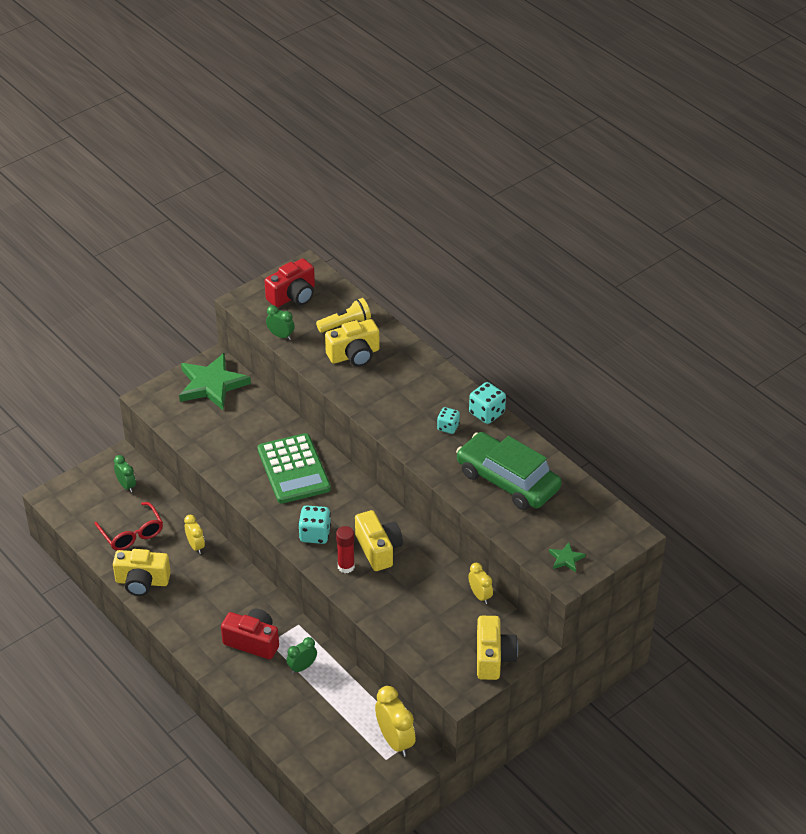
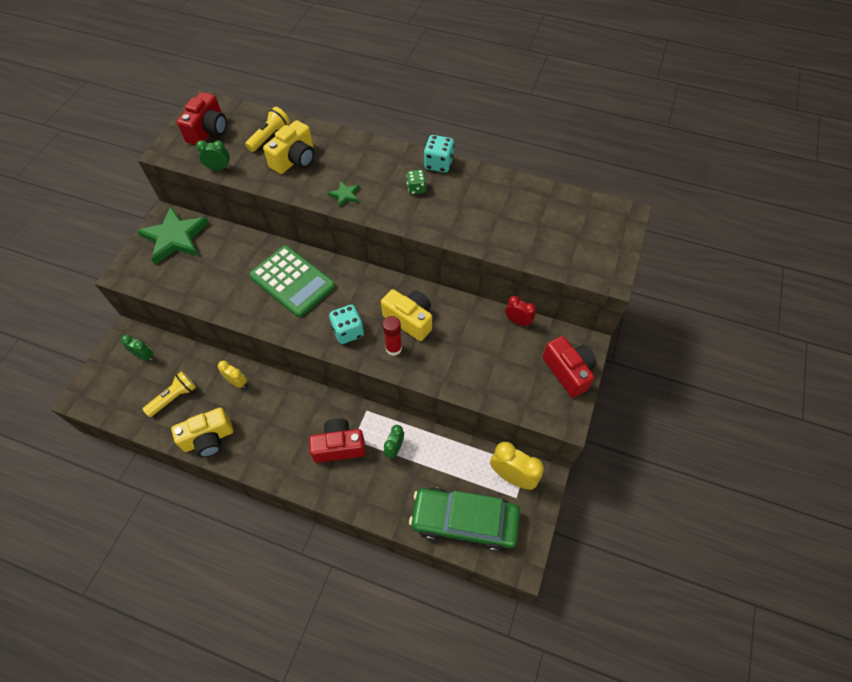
camera: 30 degrees left, 15 degrees up
(132, 533) = (174, 398): red glasses -> yellow flashlight
(448, 427) = (416, 188): turquoise dice -> green dice
(480, 595) = (517, 321): yellow clock -> red clock
(493, 657) = (568, 371): yellow camera -> red camera
(507, 480) = (498, 213): green car -> green car (464, 521)
(566, 559) = (596, 260): green star -> green star (345, 195)

